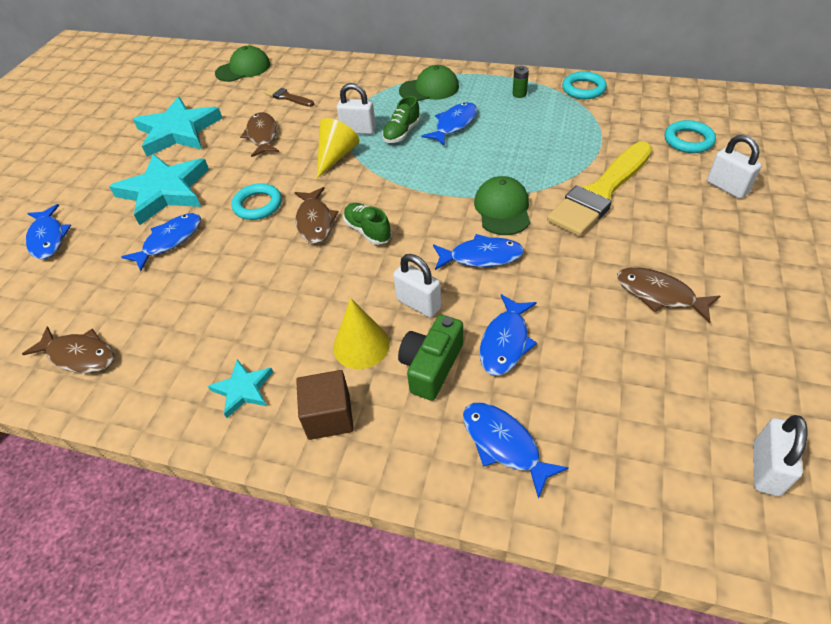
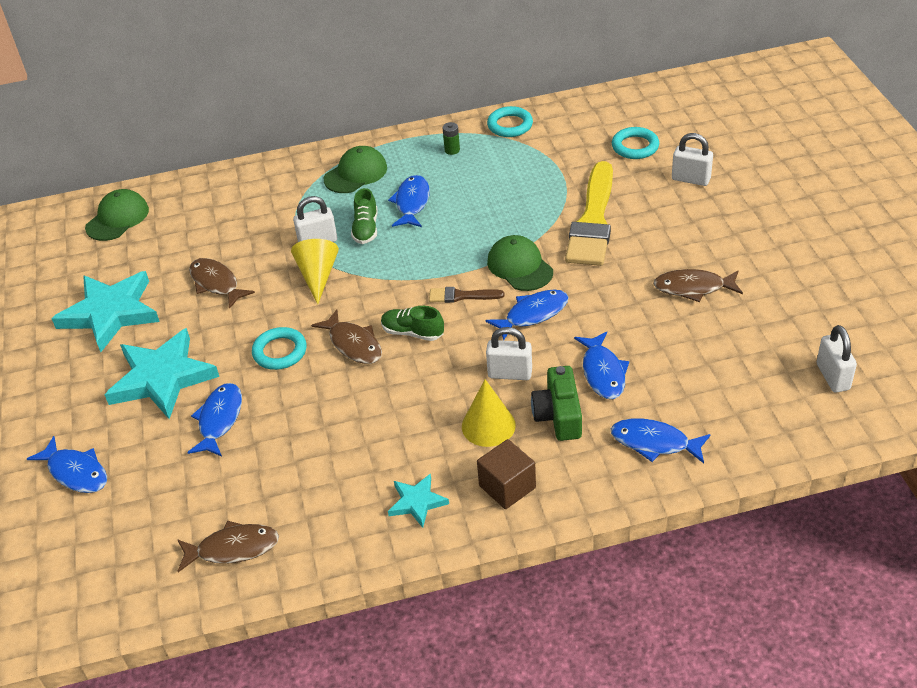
camera: 30 degrees left, 5 degrees down
(287, 97) = (204, 233): brown brush -> brown brush (461, 296)

